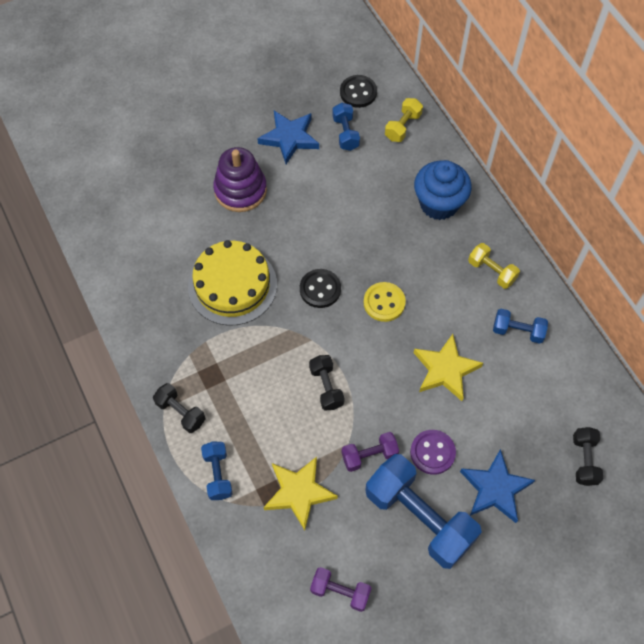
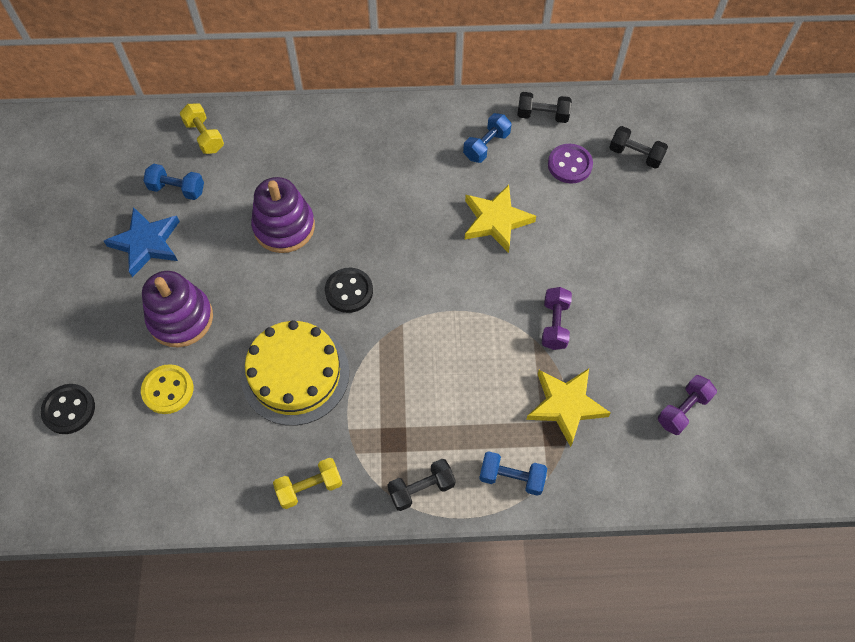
camera: 65 degrees left, 0 degrees up
(326, 387) = (463, 332): black dumbbell -> black dumbbell (542, 115)
(352, 219) = (284, 227): none -> purple stacking toy
(358, 92) = (134, 156): black button -> black button (69, 410)
(384, 303) = (396, 240): yellow button -> yellow button (168, 390)
(419, 517) = (635, 309): blue dumbbell -> none
(432, 452) = (575, 269): purple button -> purple button (569, 165)
(439, 204) = (314, 146): blue cupcake -> none
(491, 271) = (413, 137): yellow dumbbell -> yellow dumbbell (309, 487)
(495, 488) = (633, 234): blue star -> none

